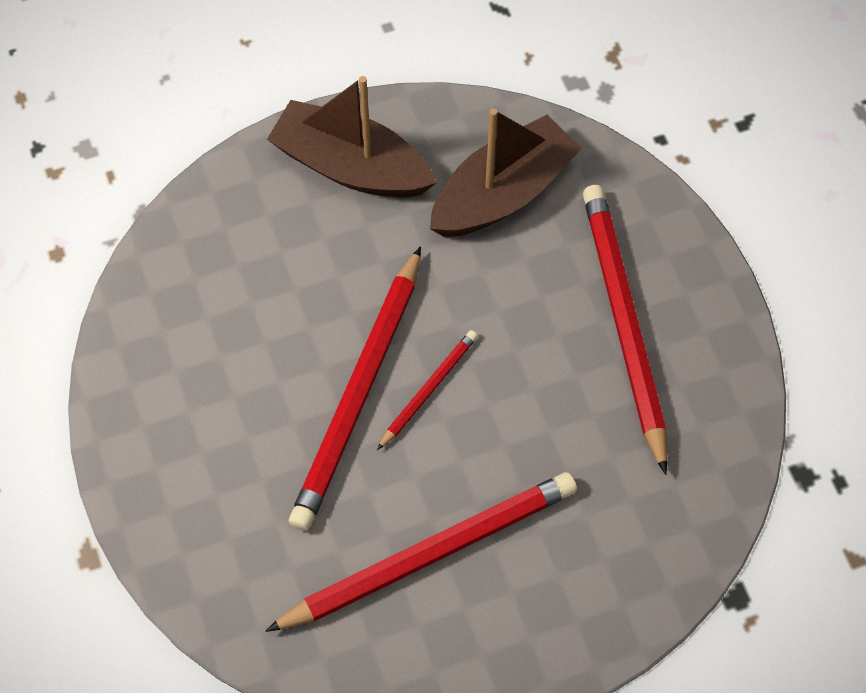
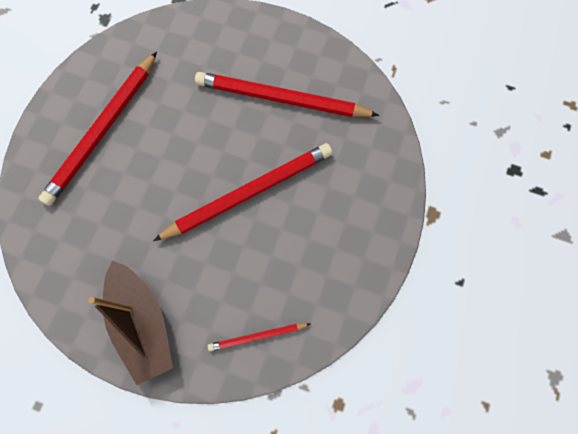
camera: 140 degrees left, 10 degrees up
(428, 390) = (216, 169): red pencil -> red pencil (257, 336)
(503, 193) = (85, 241): brown boat -> none

